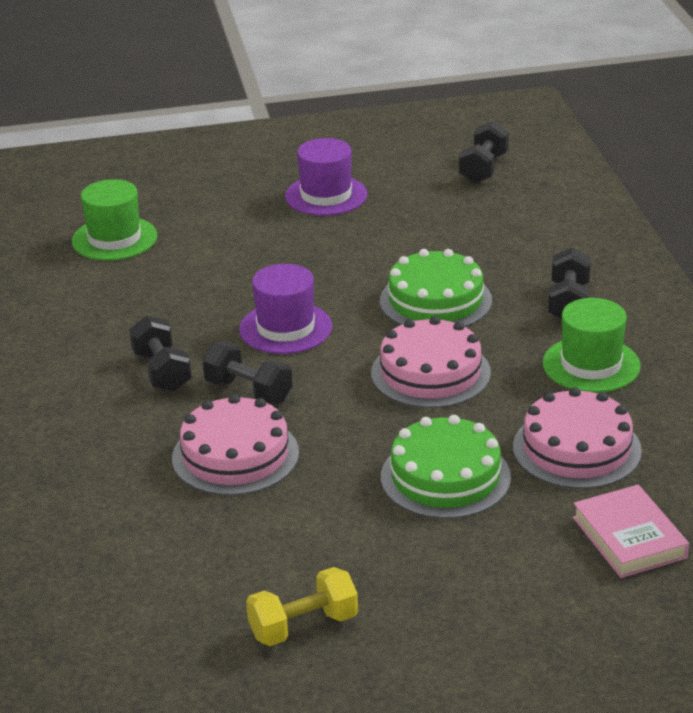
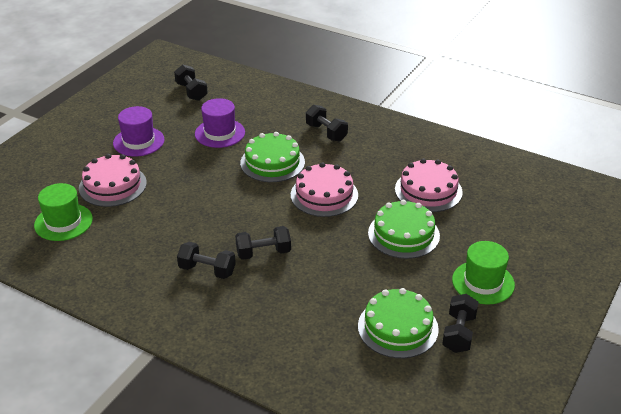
camera: 50 degrees left, 5 degrees up
(235, 455) = (308, 284): pink cake -> pink cake (112, 185)
(247, 568) = (398, 327): none -> green cake
(285, 328) = (229, 214): purple hat -> purple hat (220, 133)
(303, 626) = (459, 333): yellow dumbbell -> black dumbbell
(591, 365) = (377, 153): green hat -> green hat (483, 282)
(629, 538) = (500, 213): pink book -> none

